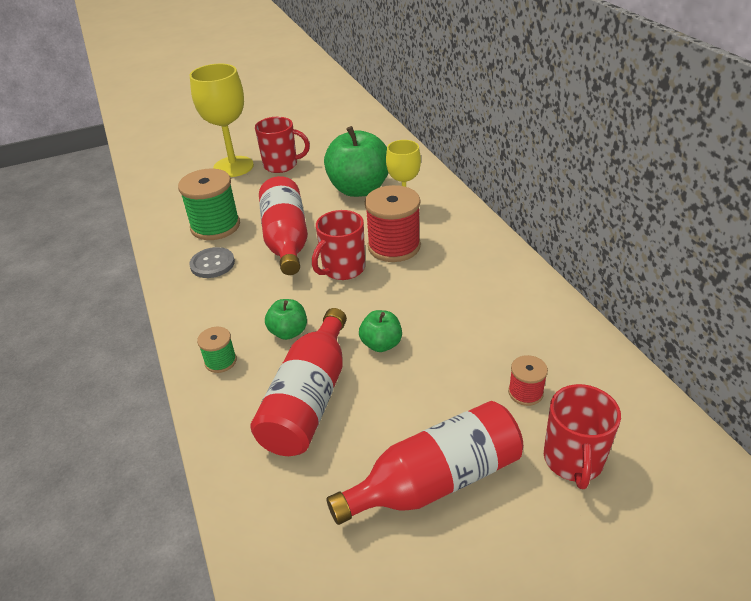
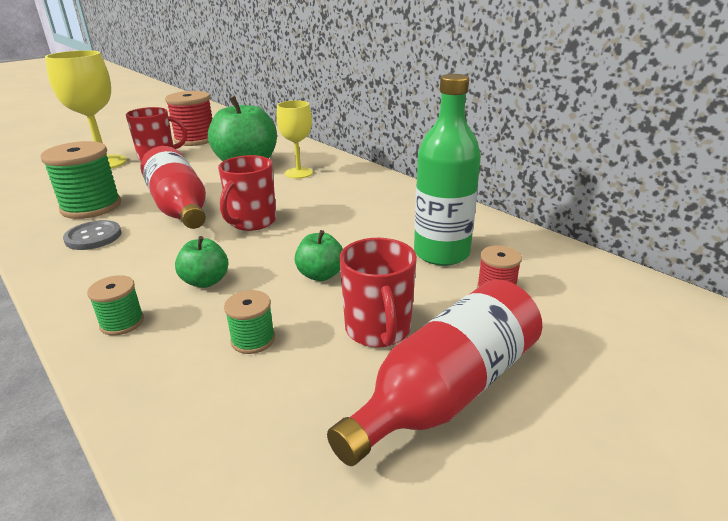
camera: 20 degrees left, 10 degrees down
(309, 399) = (253, 340): red bottle -> green spool
(394, 246) = (300, 199): red spool -> red spool (195, 139)
(496, 340) = (441, 253): none -> green bottle
(573, 460) = (582, 338): red mug -> red mug (378, 330)

